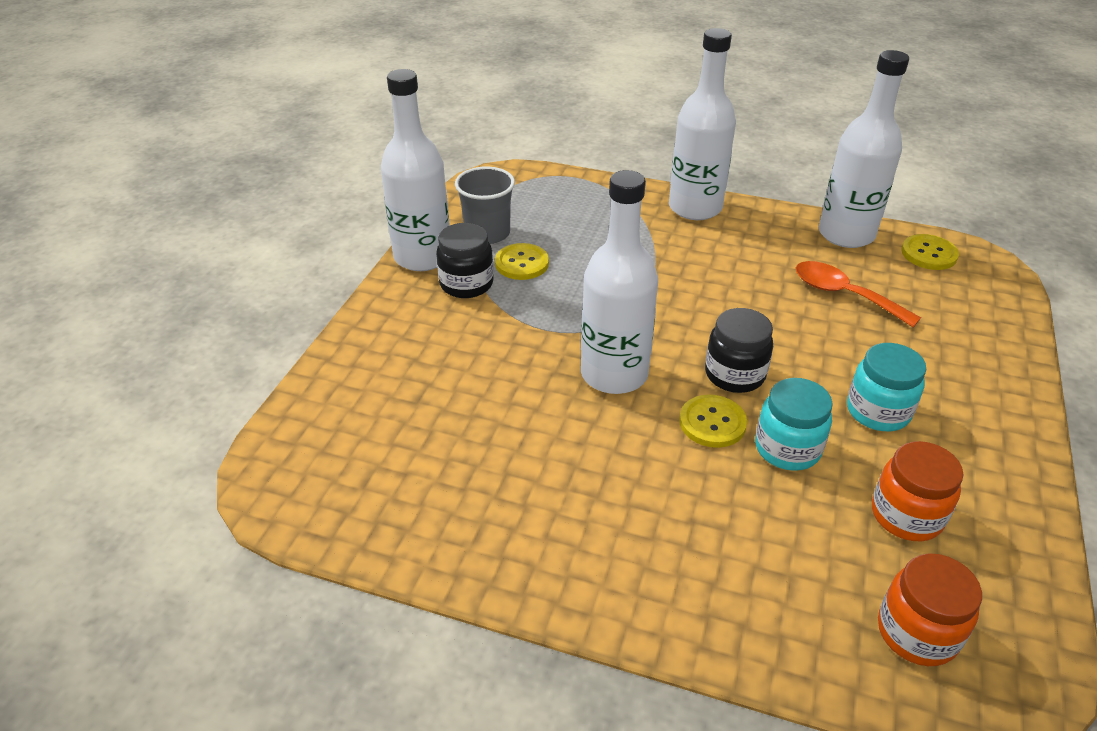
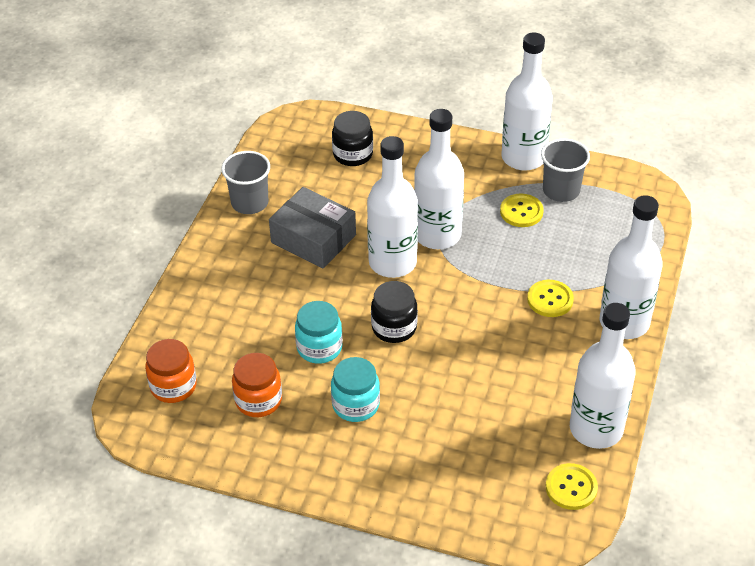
camera: 90 degrees right, 5 degrees up
(466, 284) = (491, 183): black jar -> black jar (353, 154)
(475, 544) = (249, 203): none -> grey cup
(560, 332) = (437, 235): none -> white bottle
(566, 458) = (313, 239): none -> grey box
(712, 423) = (344, 311): yellow button -> yellow button (550, 300)
(844, 295) = (499, 410): orange spoon -> none

